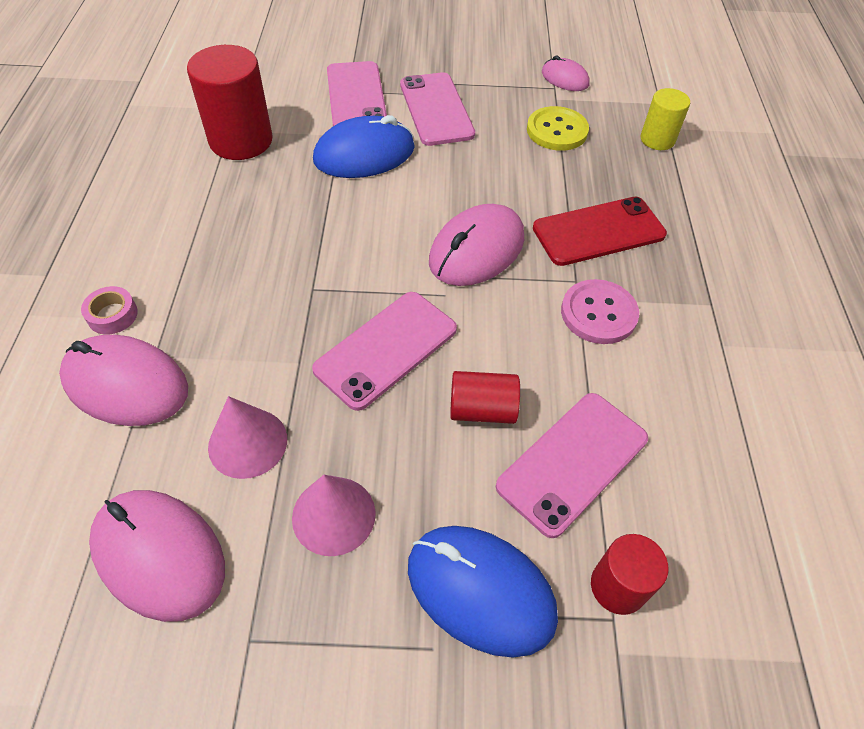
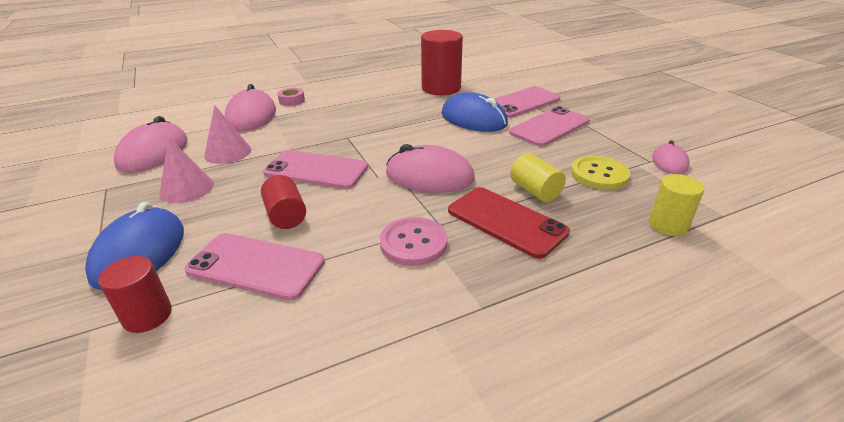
camera: 65 degrees right, 20 degrees down
(558, 186) = (535, 191): none -> yellow cylinder

